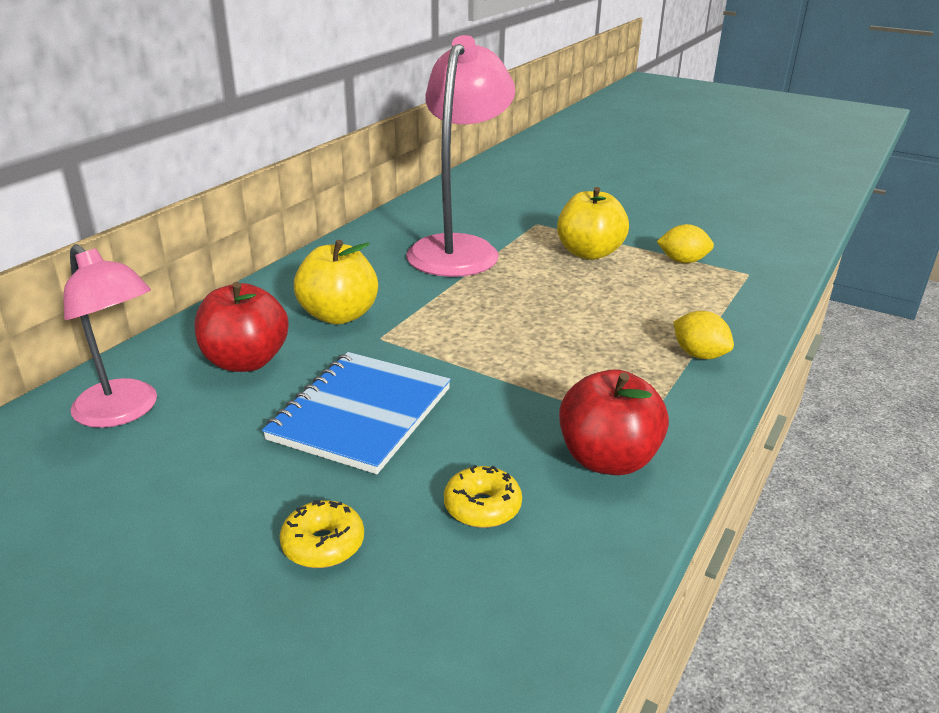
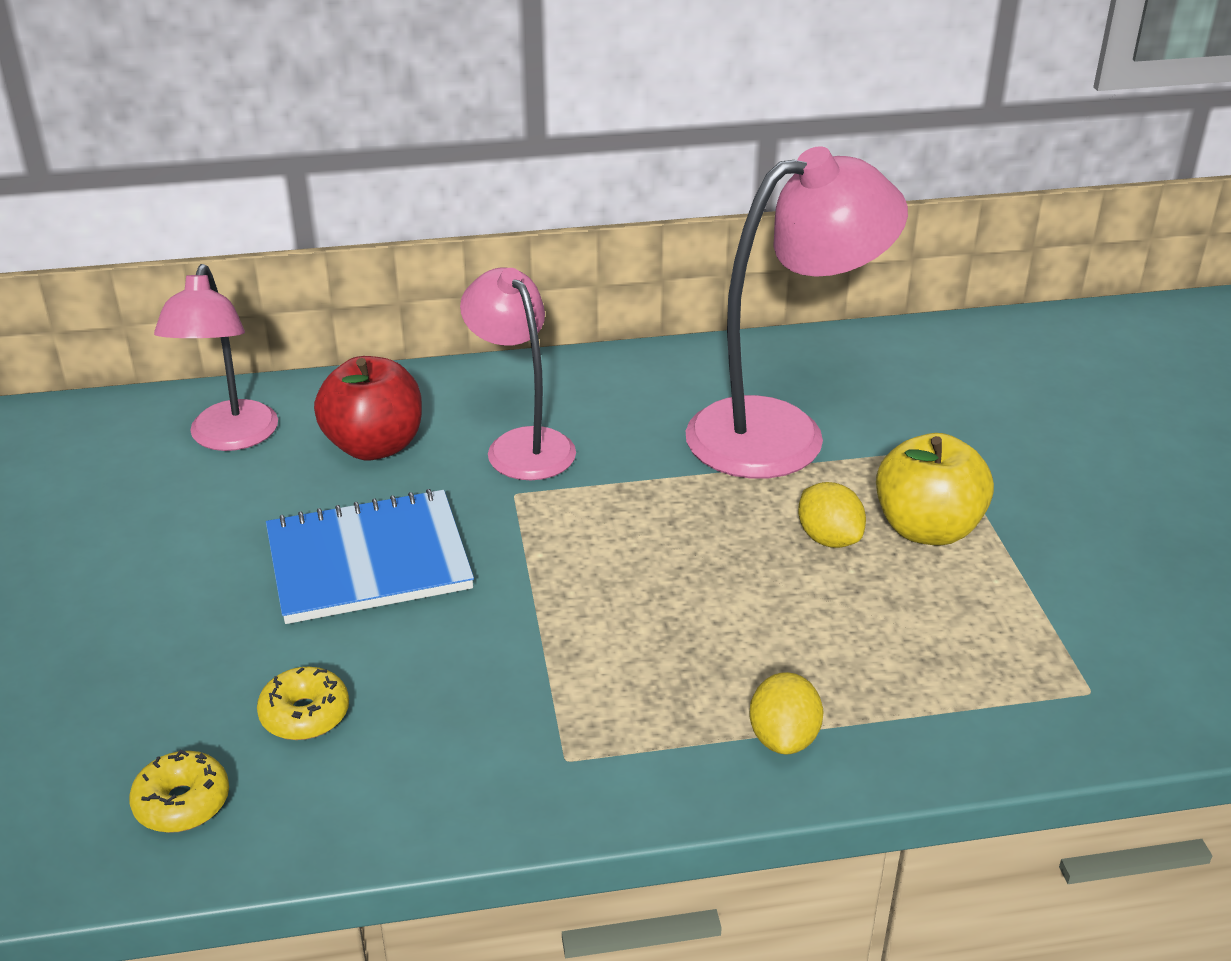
camera: 50 degrees right, 5 degrees up
(323, 544) = (167, 651): yellow donut -> yellow donut (182, 803)
(339, 315) = (522, 444): yellow apple -> pink lamp
(607, 459) = (470, 761): red apple -> none
(682, 261) = (1031, 615): yellow lemon -> yellow lemon (829, 538)

